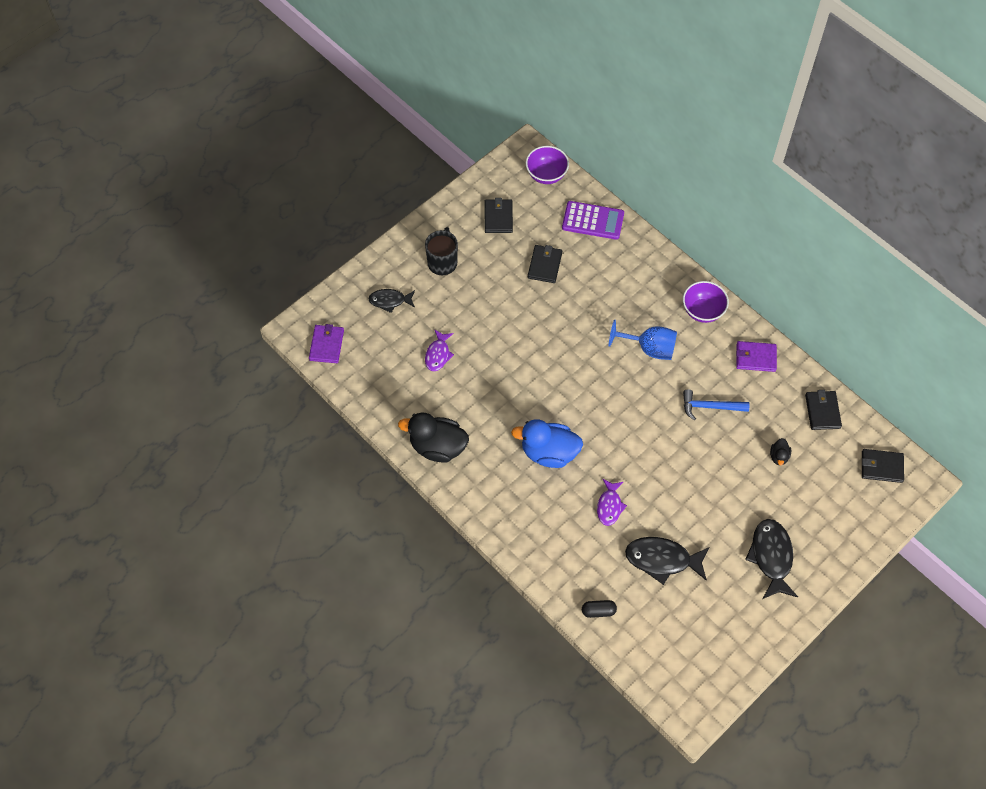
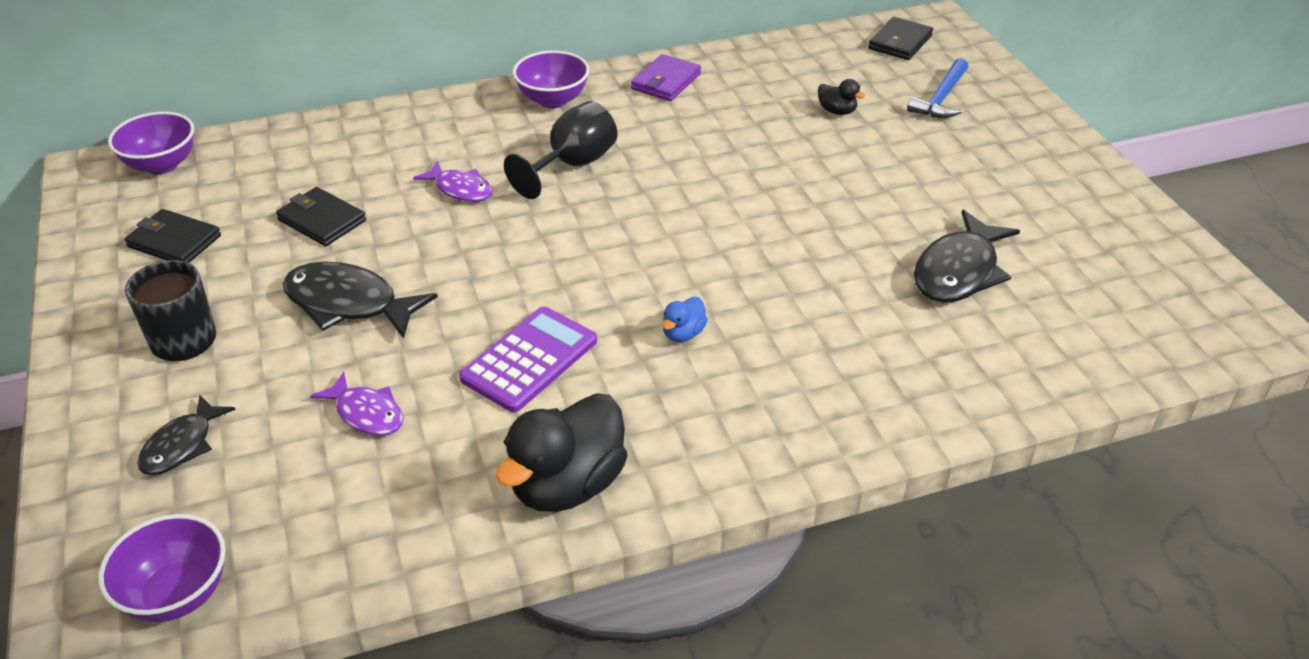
camera: 65 degrees left, 20 degrees down
(327, 345) = (177, 594): purple wallet -> purple bowl
(549, 453) = (683, 333): blue duck -> blue duck, size x0.45
(593, 221) = (298, 147): purple calculator -> purple calculator (529, 360)
(598, 611) = (1030, 376): black capsule -> none
(609, 506) = (829, 296): purple fish -> purple fish (460, 189)
(649, 348) = (572, 165): blue goblet -> black goblet
(710, 407) = (716, 142): blue hammer -> blue hammer (941, 98)
(771, 557) = (998, 167): black fish -> black fish (348, 304)
(822, 411) = (789, 58): black wallet -> none

